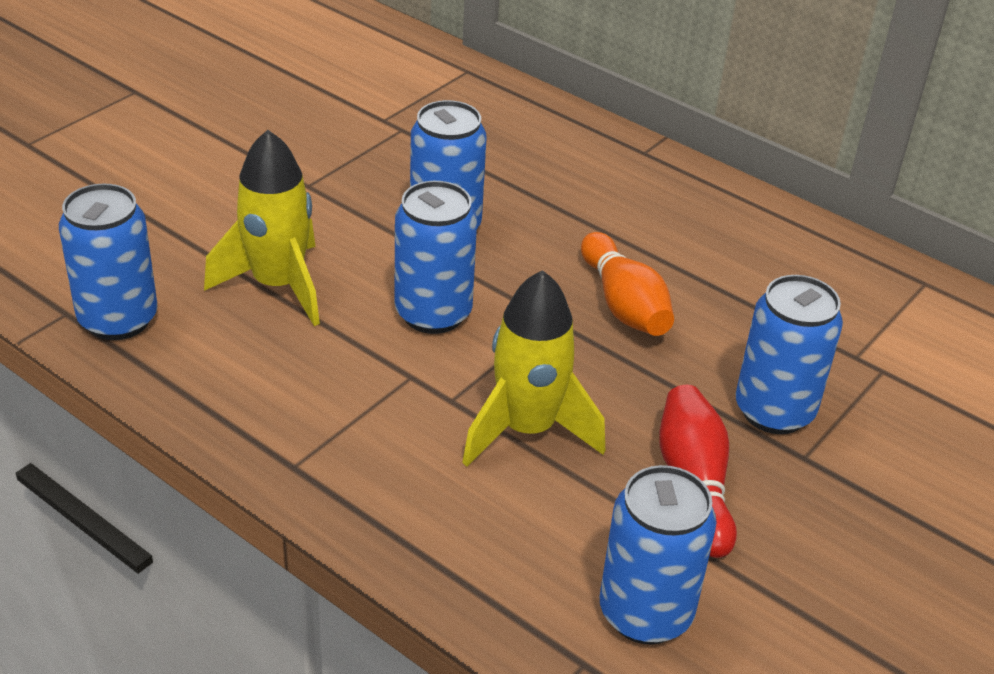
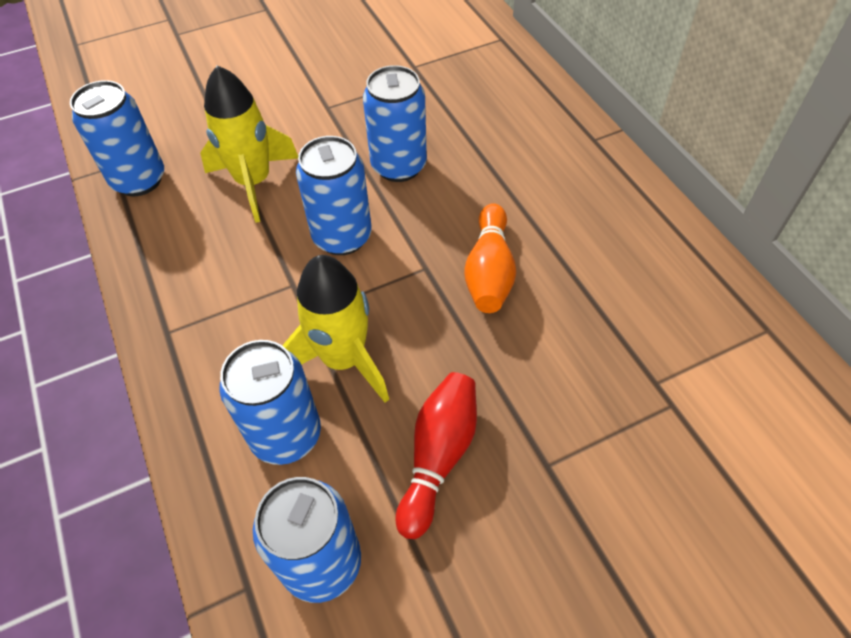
camera: 30 degrees right, 15 degrees up
(774, 411) = (549, 412): blue can -> blue can (286, 435)

